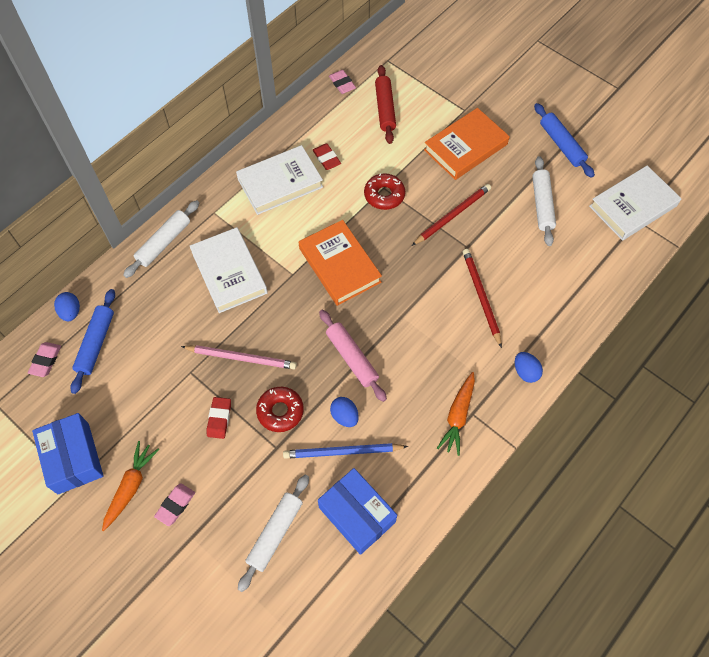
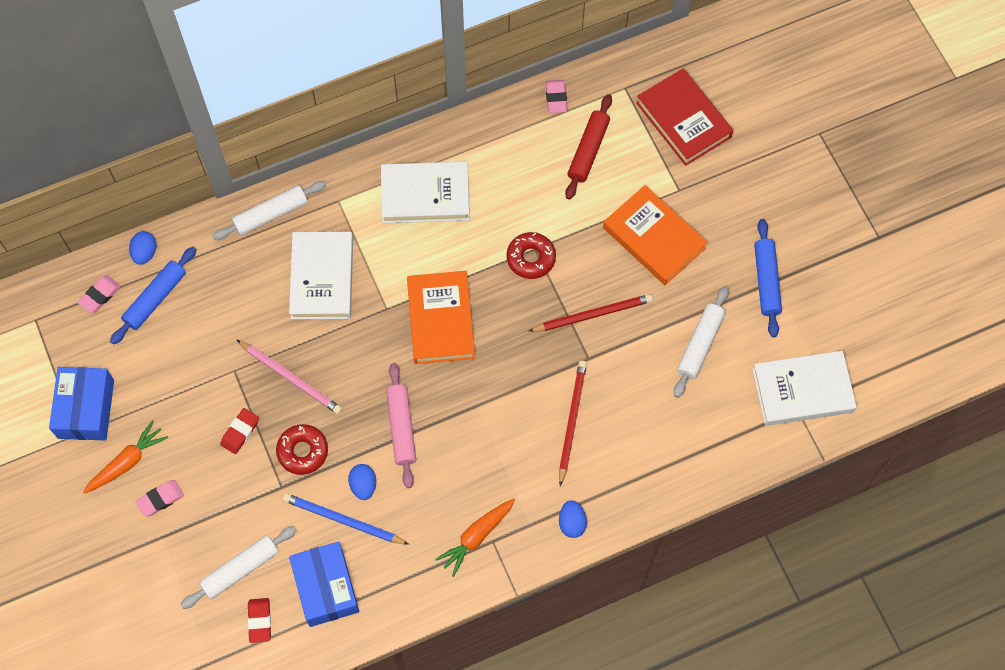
camera: 25 degrees right, 5 degrees up
(326, 158) = (490, 186): red eraser -> red eraser (260, 621)
(440, 65) = (683, 120): none -> red book
(465, 147) = (654, 238): orange book -> orange book turned 60 degrees clockwise

